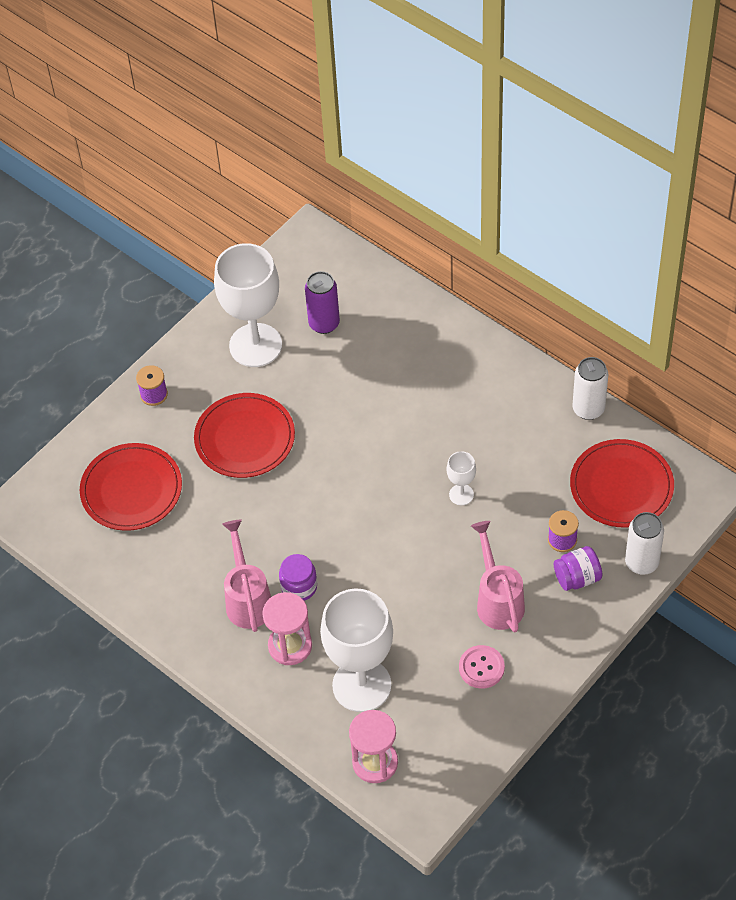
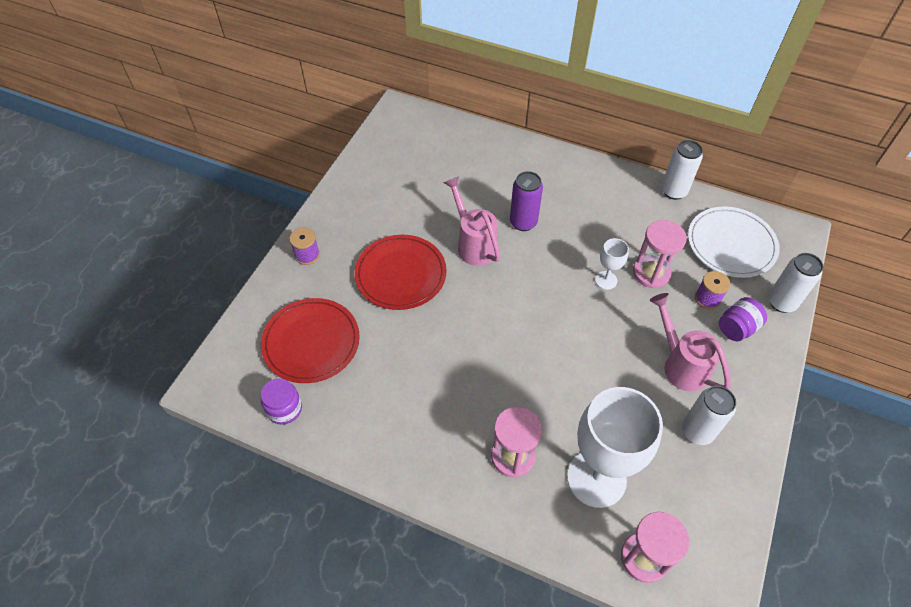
camera: 20 degrees left, 0 degrees up
(247, 599) = (455, 419): pink watering can -> pink watering can (473, 244)
(255, 345) = (383, 198): white goblet -> none
(299, 587) = (499, 396): purple jar -> purple jar (284, 409)
(324, 323) = (434, 170): purple can -> purple can (523, 222)
(481, 668) = (697, 431): pink button -> white can
(514, 498) = (651, 273): none -> pink hourglass
(621, 486) = (731, 244): red plate -> white plate

